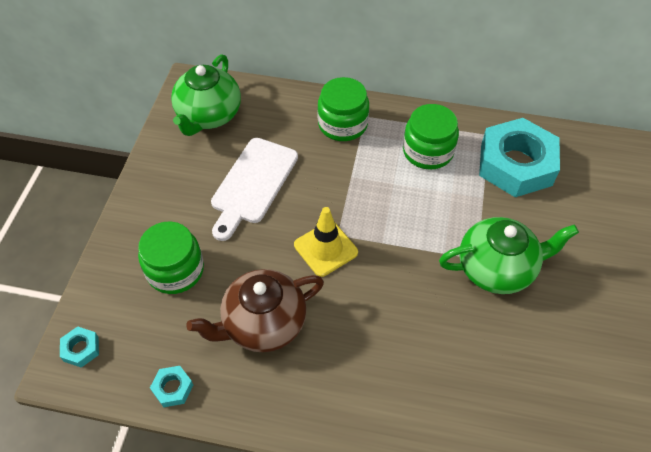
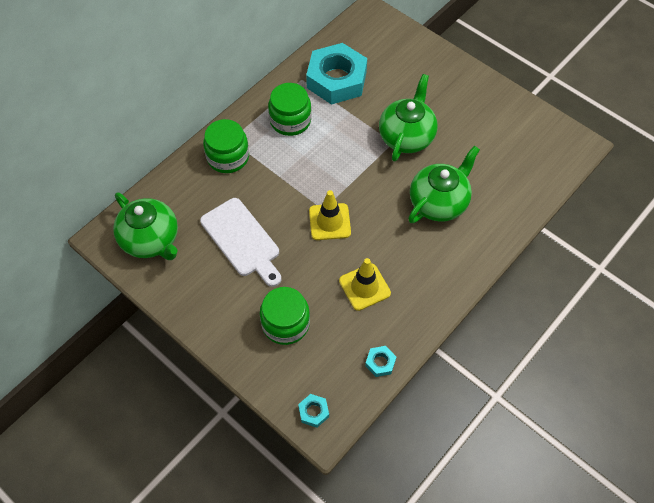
camera: 60 degrees left, 5 degrees up
(263, 324) = (364, 287): brown teapot -> yellow traffic cone
(430, 349) = (439, 202): none -> green teapot

